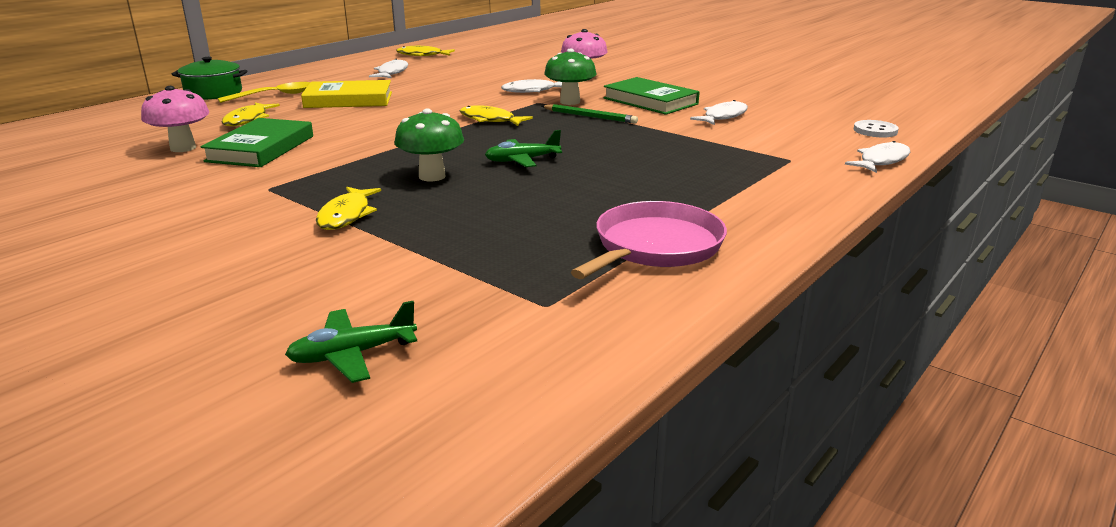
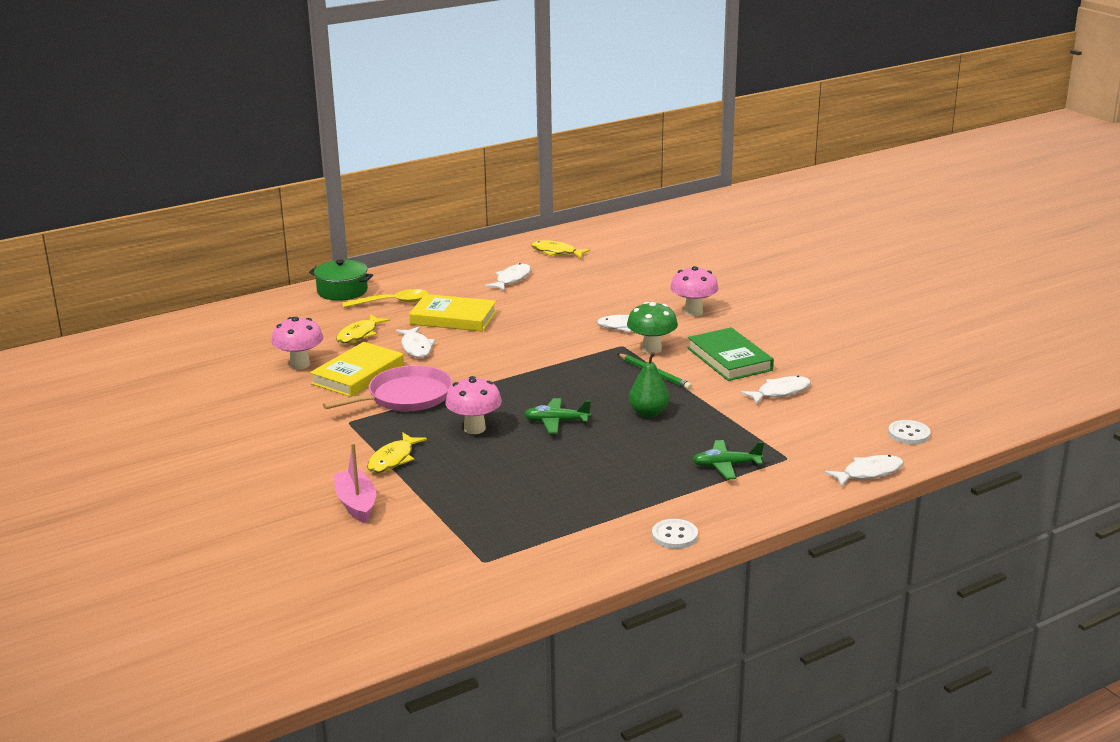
camera: 20 degrees right, 0 degrees up
(261, 149) = (358, 374): green book -> yellow book
(319, 268) = (356, 504): none -> pink boat
(320, 123) = (416, 347): none -> white fish
(352, 354) = (350, 573): green plane -> green plane (726, 466)
(432, 176) = (474, 429): green mushroom -> pink mushroom
(490, 120) = (562, 365): yellow fish -> none
(614, 143) = (648, 413): none -> green pear
(655, 246) = (593, 528): pink pan -> pink pan (405, 397)
(757, 240) = (674, 536): none -> white button

